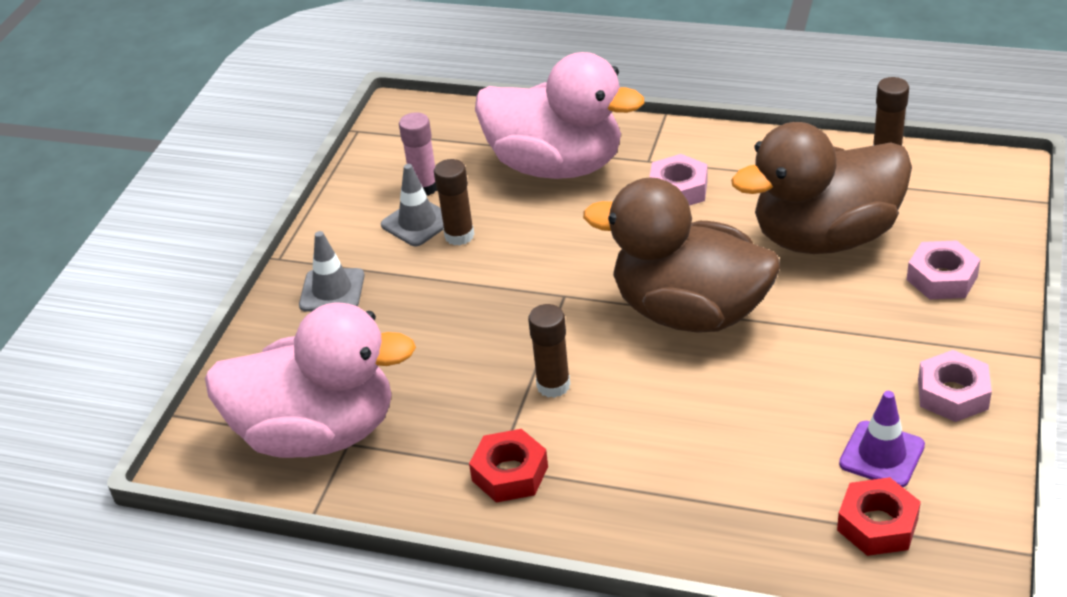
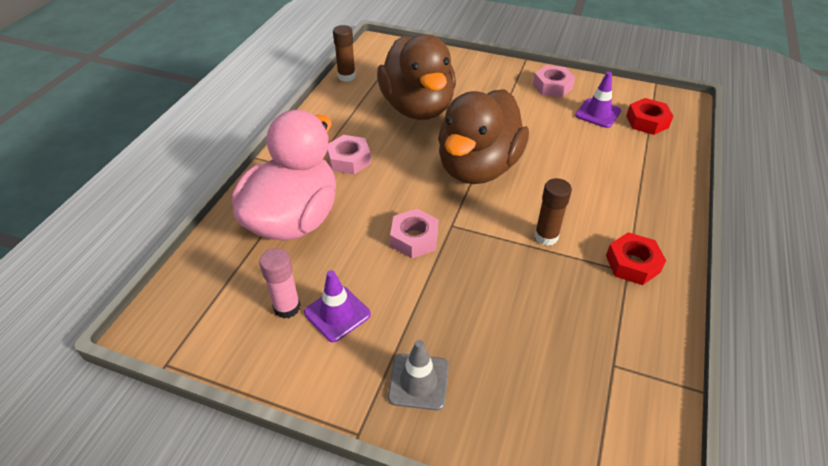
camera: 90 degrees left, 5 degrees up
(318, 433) = (603, 388): pink duck -> none
(417, 222) = (337, 313): grey traffic cone -> purple traffic cone
(459, 236) = (365, 284): brown glue stick -> none
(941, 278) = (462, 76): pink nut -> pink nut (414, 239)

